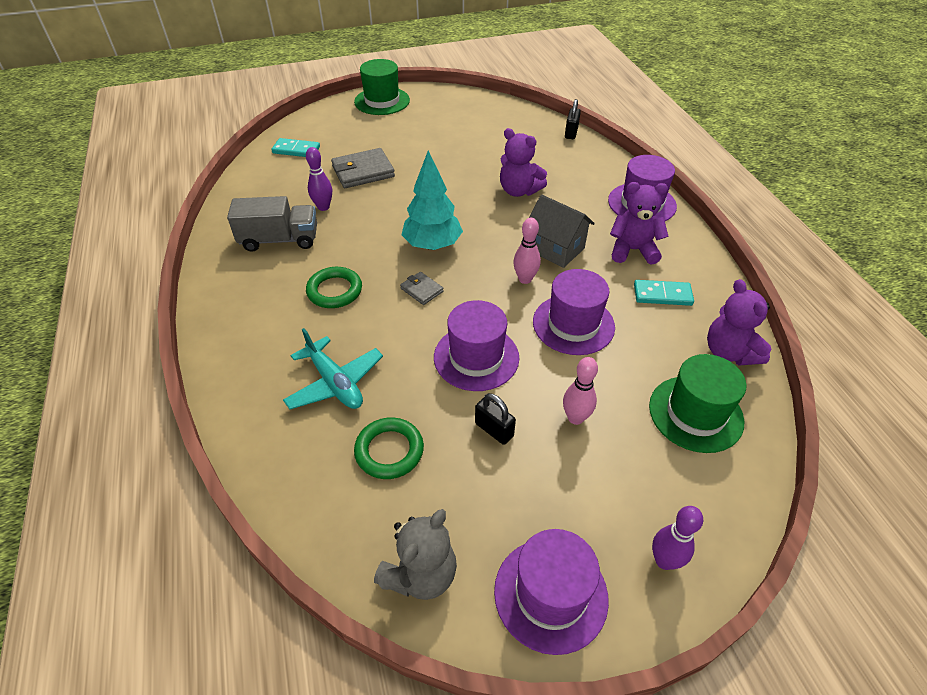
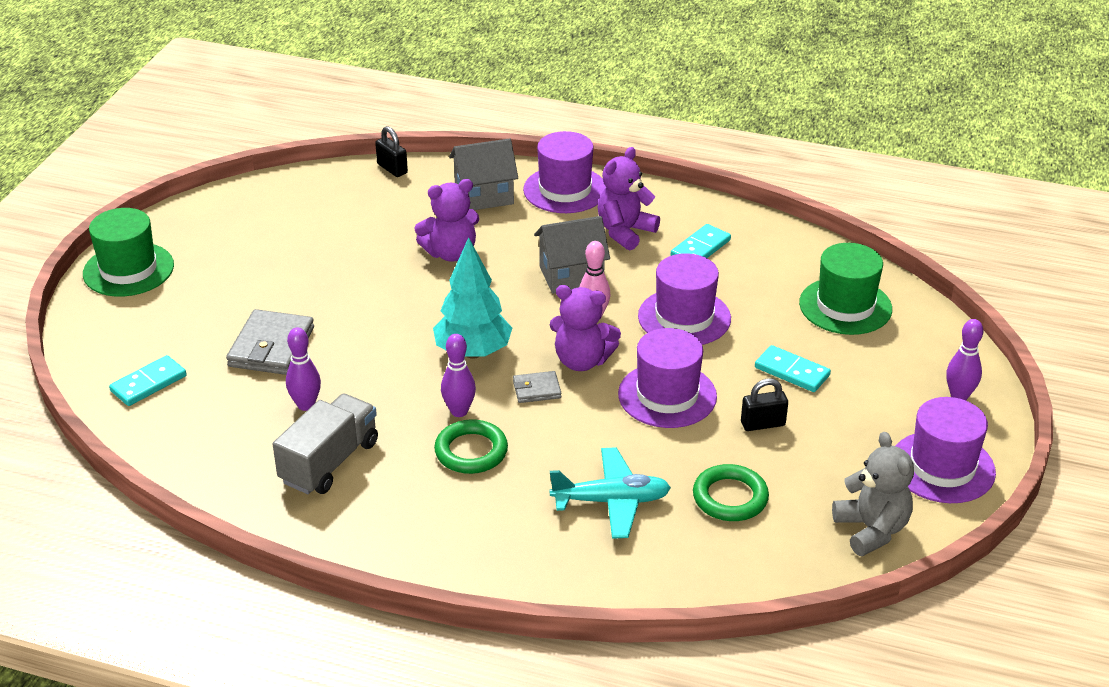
camera: 55 degrees left, 10 degrees down
(369, 267) = (459, 411): none -> purple bowling pin
(575, 418) = (792, 371): pink bowling pin -> turquoise domino
(591, 176) = (484, 196): none -> grey house
(729, 352) = (800, 252): purple teddy bear -> purple teddy bear (582, 361)

